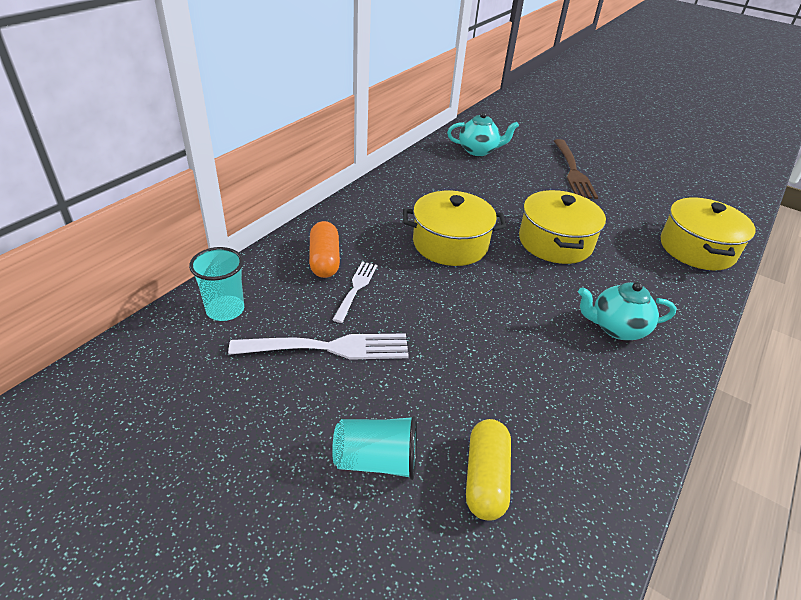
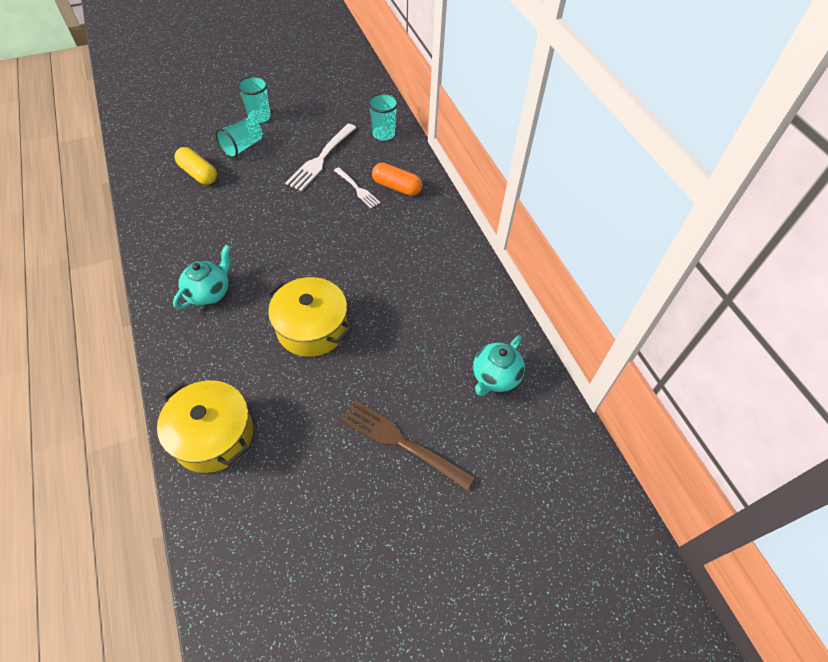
camera: 125 degrees right, 15 degrees up
(279, 492) = (259, 117): none -> turquoise cup
(450, 244) = (363, 259): yellow pot -> none

